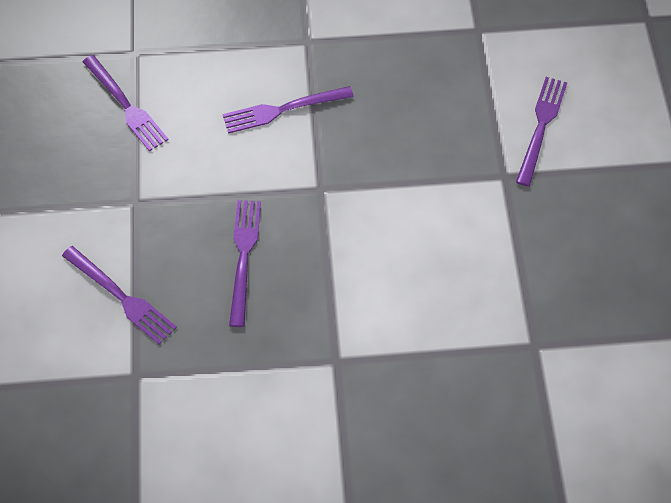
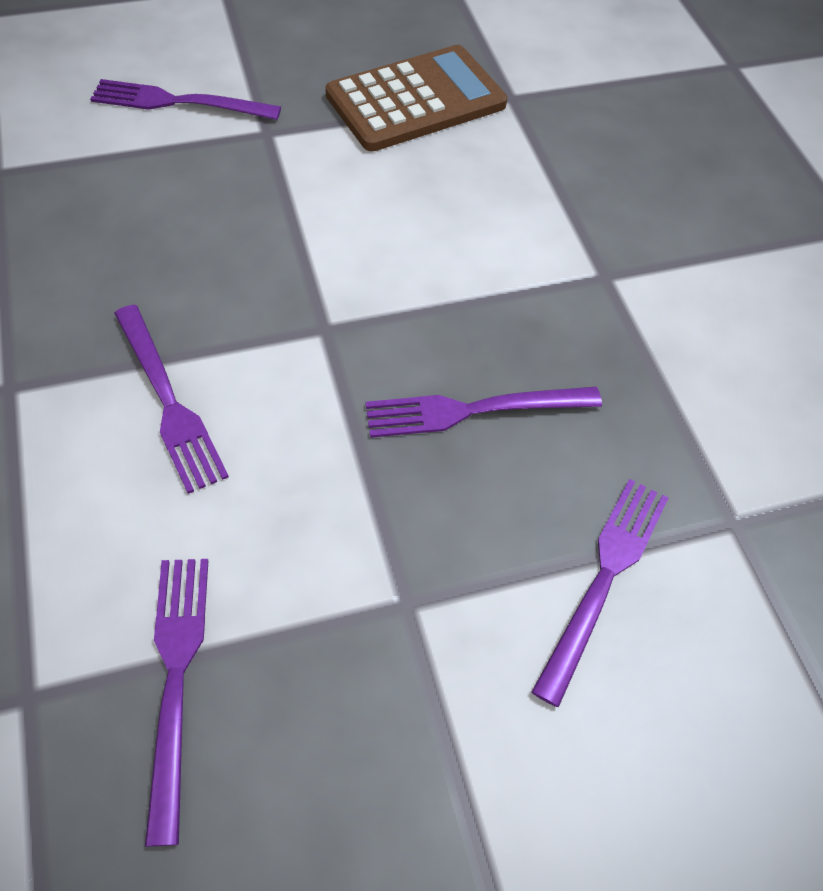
camera: 105 degrees left, 5 degrees down
(126, 106) = (176, 678): purple fork -> purple fork turned 45 degrees counterclockwise
(534, 276) = (416, 100): none -> brown calculator

